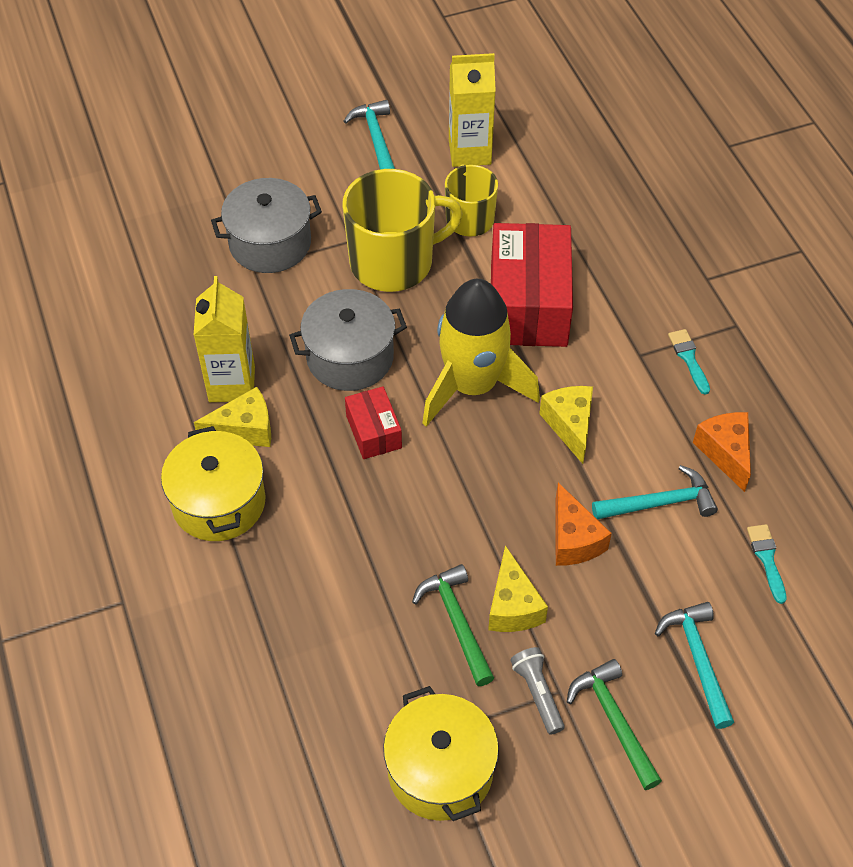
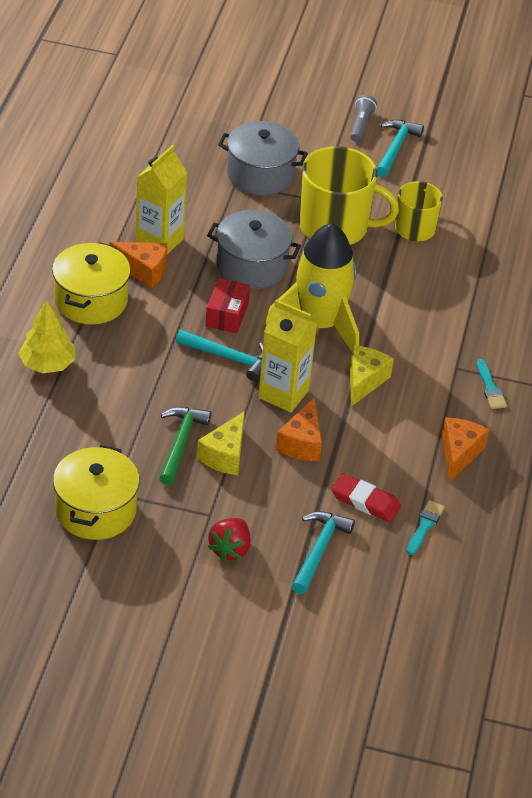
camera: 30 degrees right, 10 degrees down
(237, 614) = (47, 364): none -> yellow tree
(244, 430) = (144, 270): yellow cheese -> orange cheese
(469, 152) = (456, 188): yellow carton -> yellow carton (283, 394)
(528, 304) = (406, 298): red box -> none
(537, 693) = (195, 508): grey flashlight -> grey flashlight (361, 125)
(614, 721) = (230, 549): green hammer -> red strawberry
(659, 503) = (382, 455): turquoise hammer -> turquoise hammer (228, 358)
(688, 358) = (490, 388): turquoise brush -> turquoise brush turned 150 degrees clockwise
(690, 569) = (365, 501): none -> red eraser

